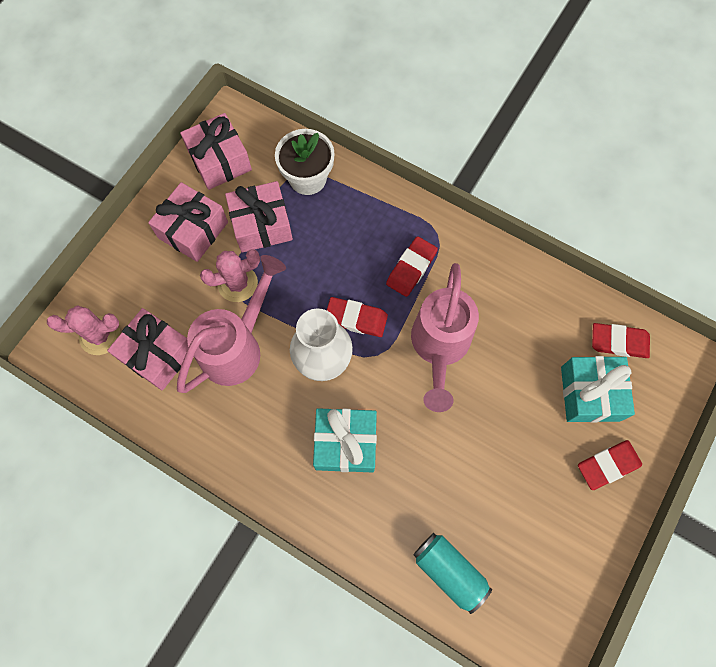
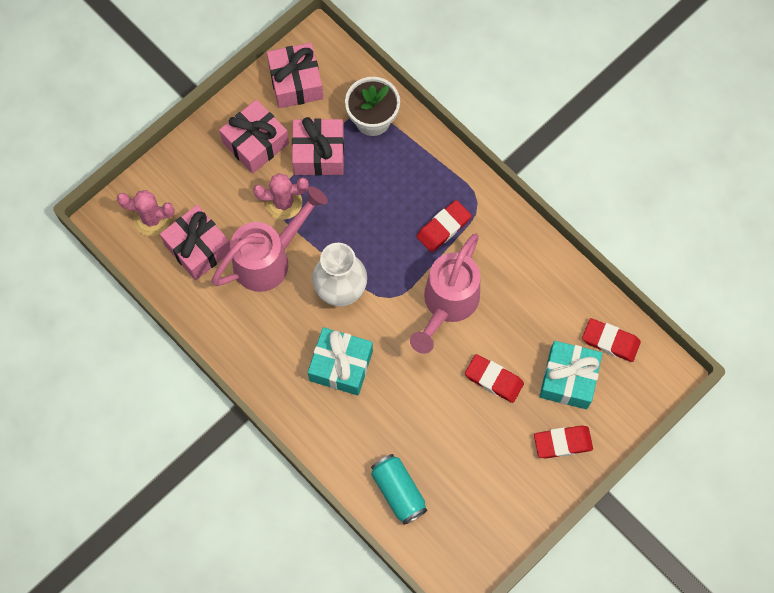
camera: 15 degrees right, 0 degrees up
(356, 319) = (380, 261): red eraser -> red eraser (494, 379)

